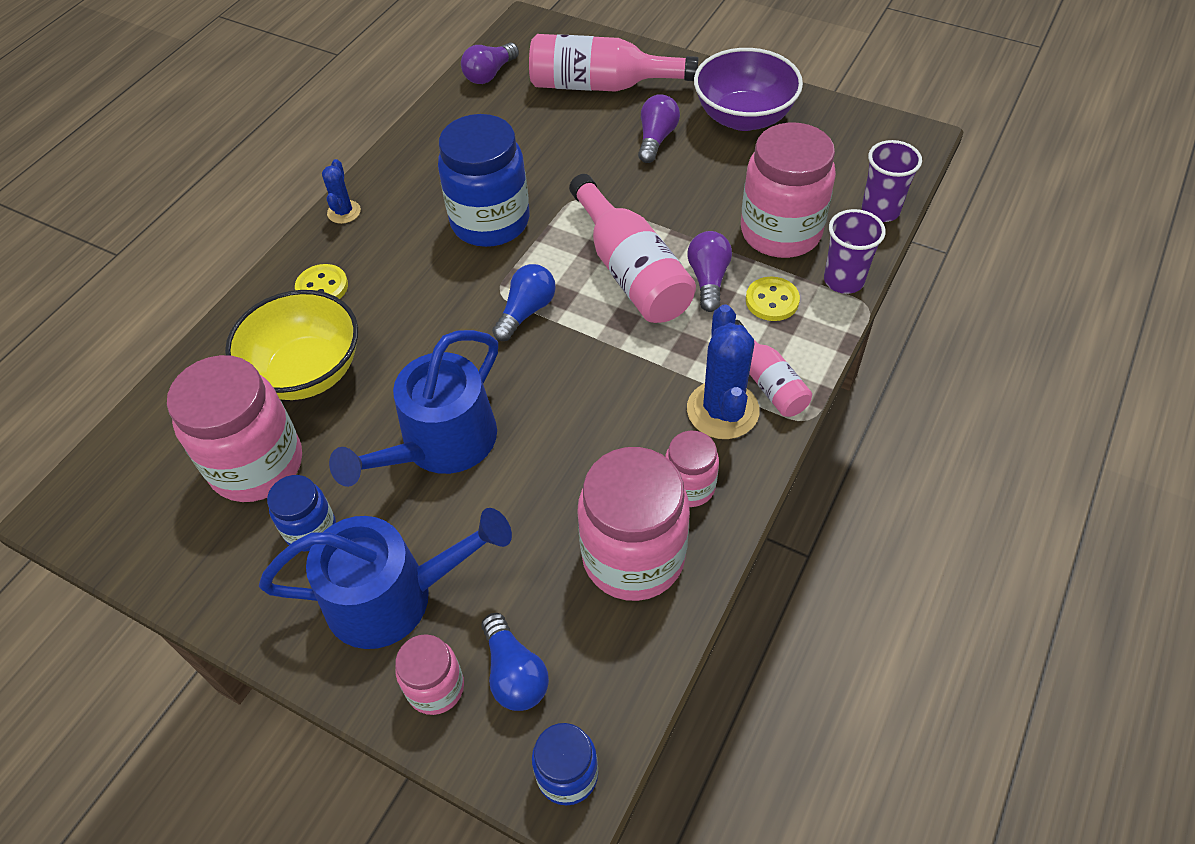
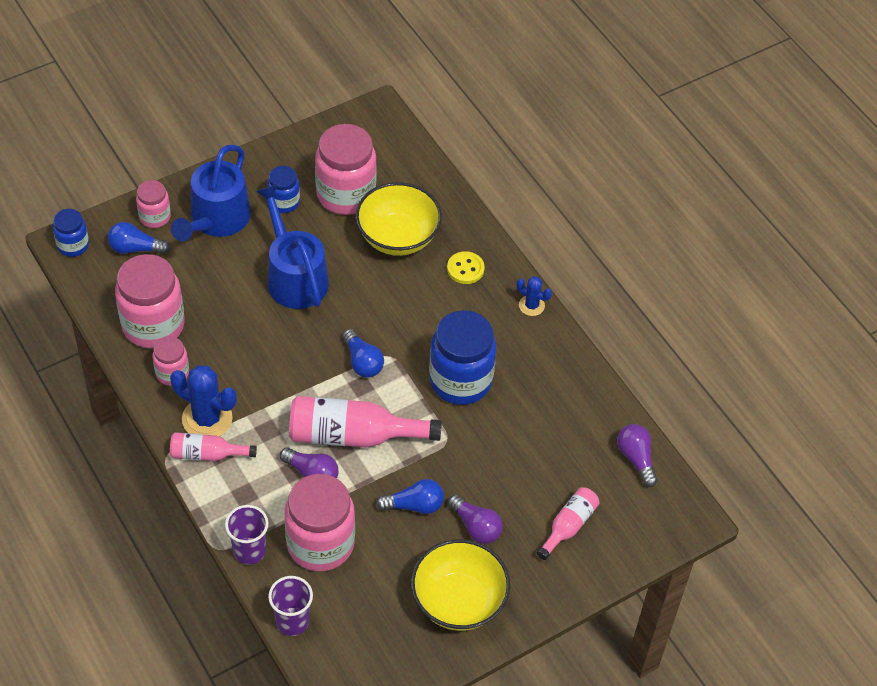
camera: 115 degrees right, 0 degrees up
(601, 85) = (568, 526): pink bottle -> pink bottle, size x0.56
(672, 188) = (414, 505): none -> blue light bulb
(744, 117) = (458, 601): purple bowl -> yellow bowl
(772, 300) = (266, 498): yellow button -> none

